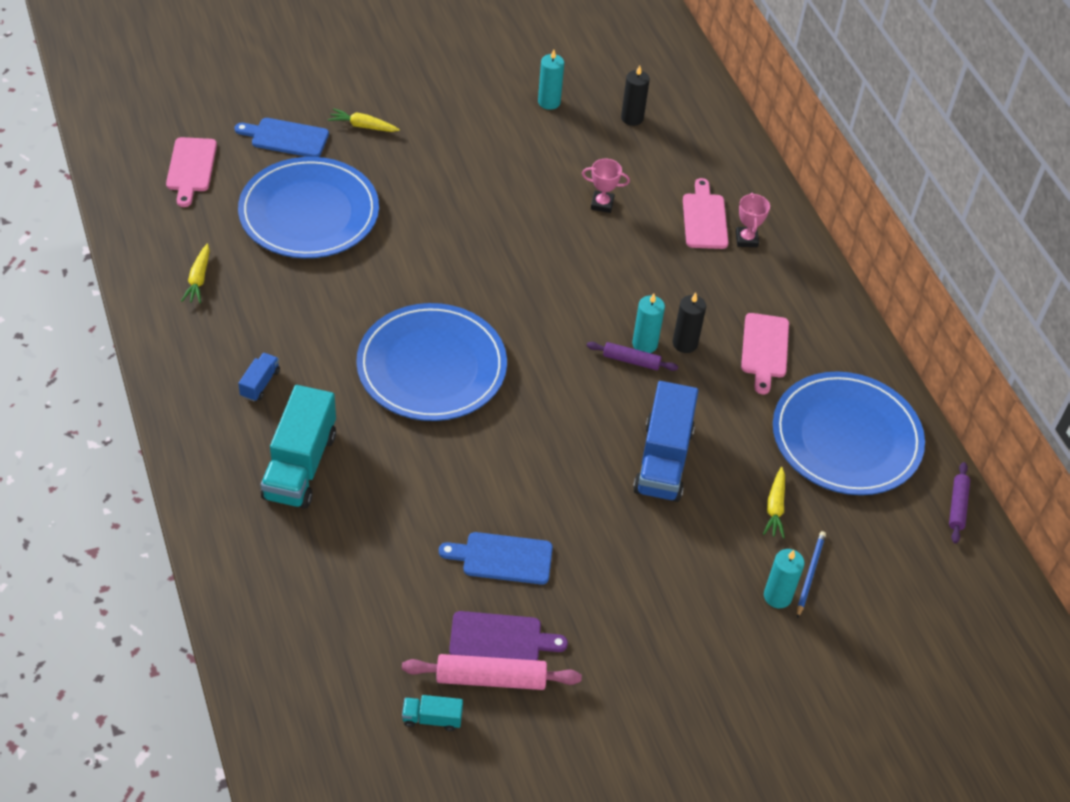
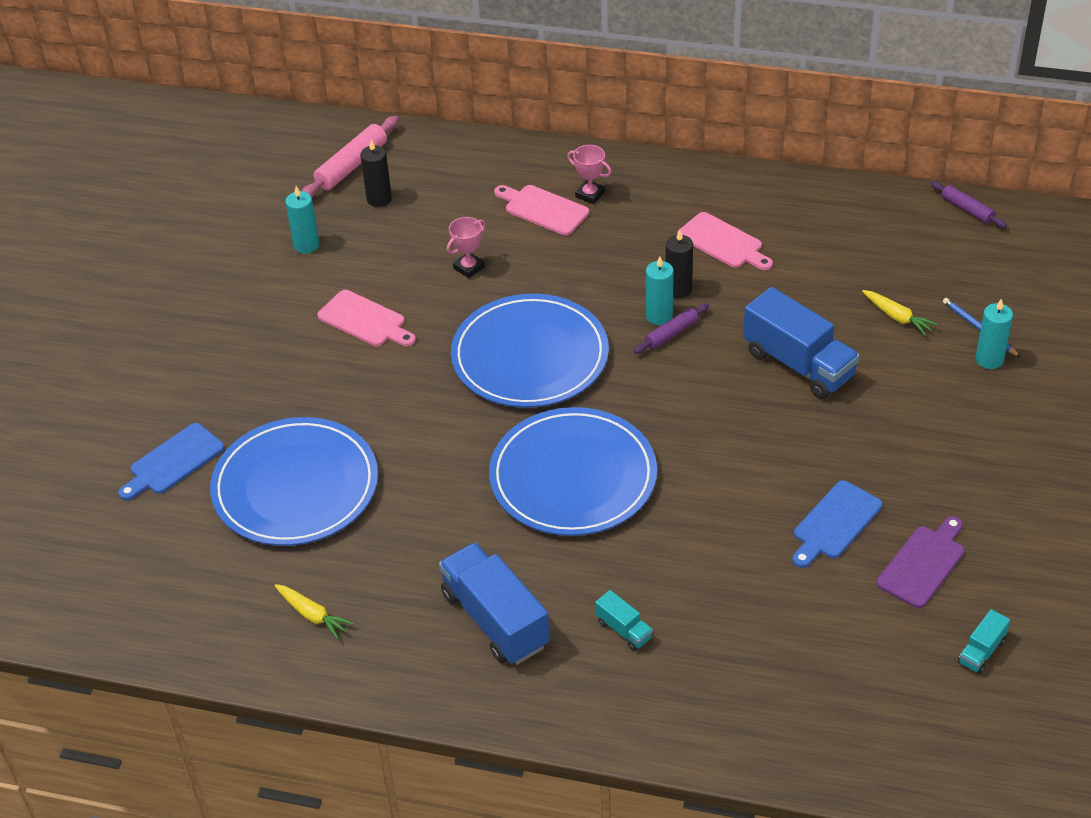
camera: 50 degrees left, 5 degrees down
(191, 168) = (146, 558): pink cutting board -> pink cutting board (365, 320)
(260, 383) = (495, 620): blue truck -> blue truck, size x2.17
(300, 466) = (624, 630): turquoise truck -> turquoise truck, size x0.46
(363, 126) = (213, 394): yellow carrot -> none
(491, 679) = (962, 590): pink rolling pin -> pink rolling pin (352, 165)
(846, 437) = (853, 239): blue plate -> blue plate (530, 356)

